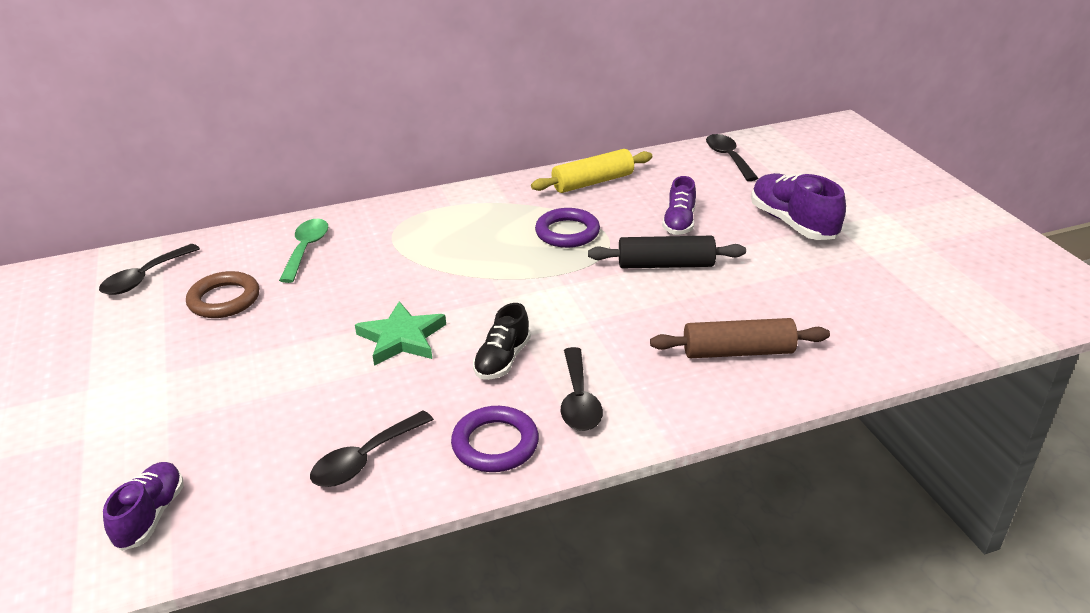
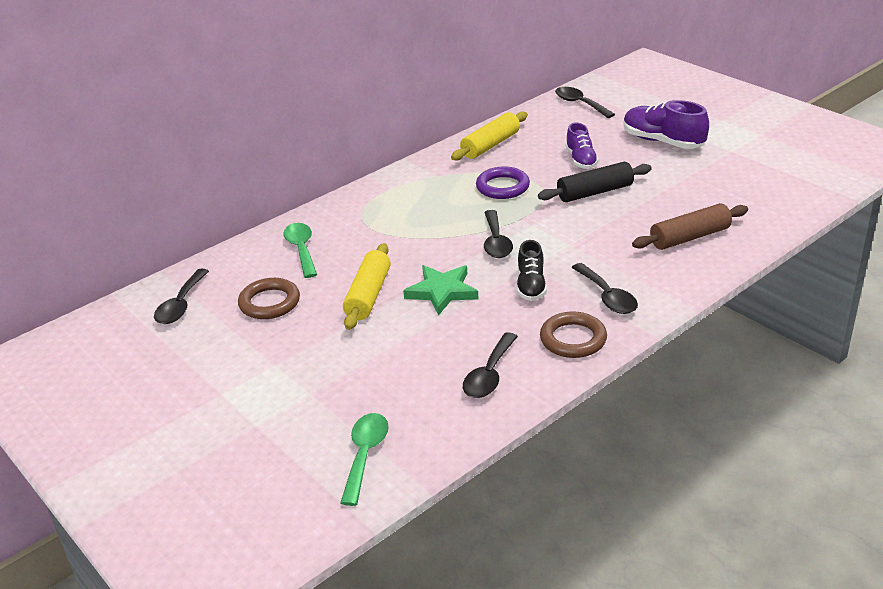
camera: 20 degrees left, 0 degrees up
(151, 516) = (365, 455): purple shoe -> green spoon
(324, 320) = (368, 295): none -> yellow rolling pin
(495, 444) = (573, 339): purple ring -> brown ring
(508, 295) = (496, 242): none -> black spoon

